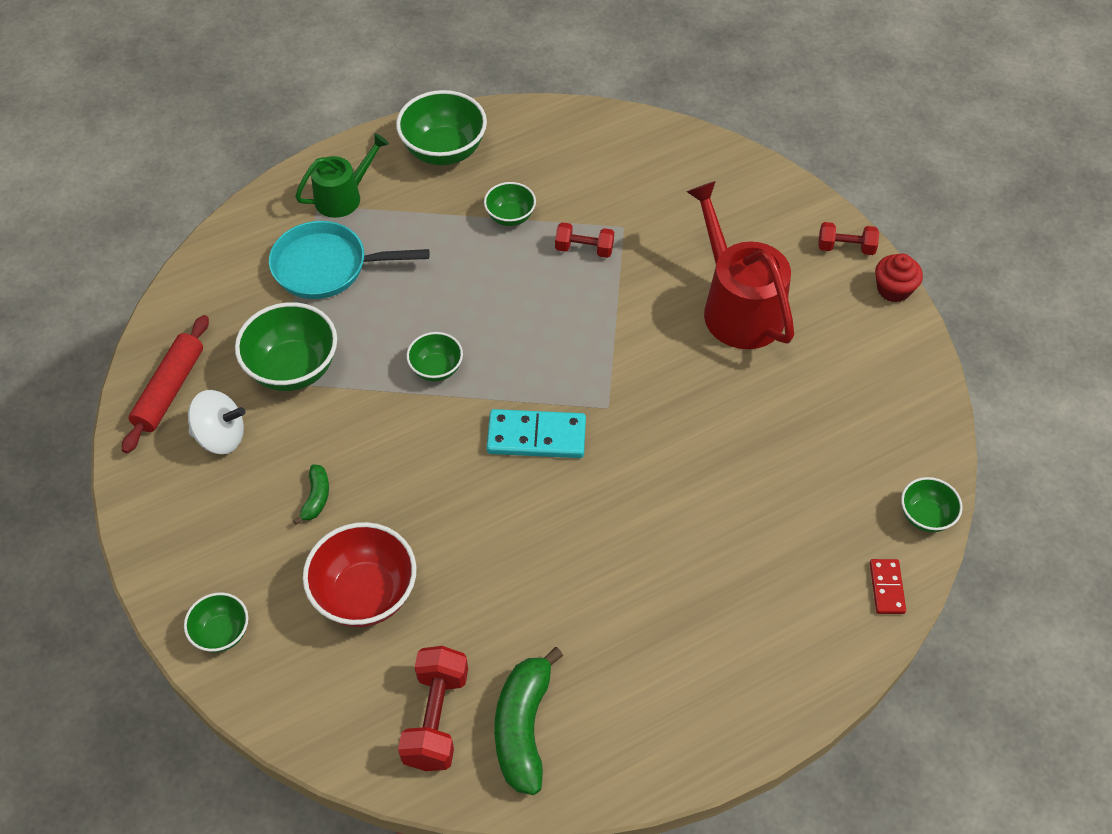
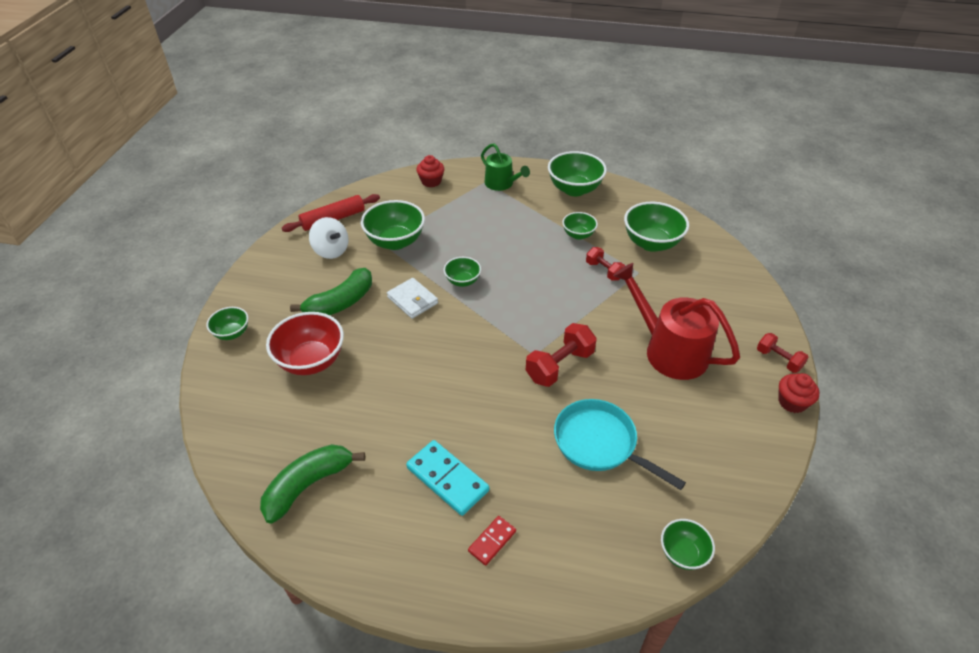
camera: 40 degrees right, 10 degrees down
(244, 249) = (431, 181): none -> red cupcake
(316, 498) = (340, 302): green banana -> green banana, size x2.00
(327, 266) = (460, 208): turquoise pan -> turquoise pan (599, 443)
(343, 197) = (501, 184): green watering can -> green watering can turned 45 degrees clockwise
(402, 434) = (412, 300): none -> white wallet
(436, 718) = (274, 445): red dumbbell -> red dumbbell (559, 366)
(536, 437) = (478, 344): turquoise domino -> turquoise domino (447, 479)
(602, 177) = (651, 243): none -> green bowl
(738, 307) = (669, 350): red watering can -> red watering can turned 60 degrees counterclockwise
(886, 588) = (608, 578): red domino -> red domino (492, 541)

